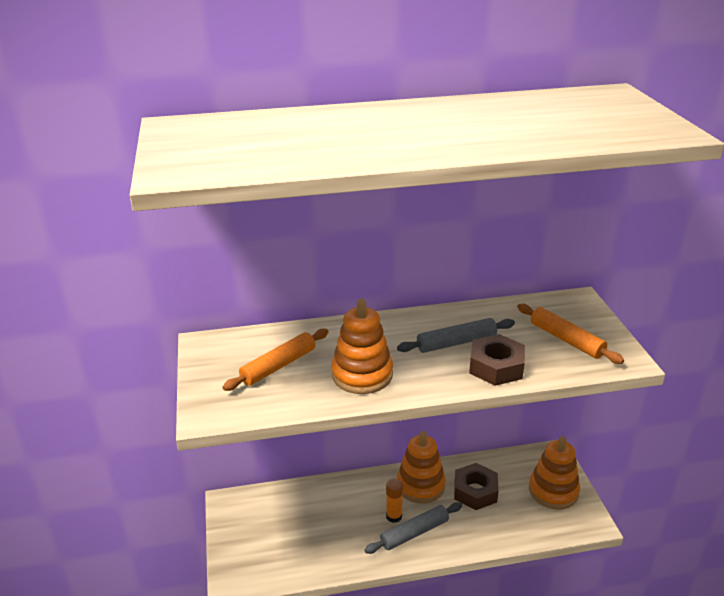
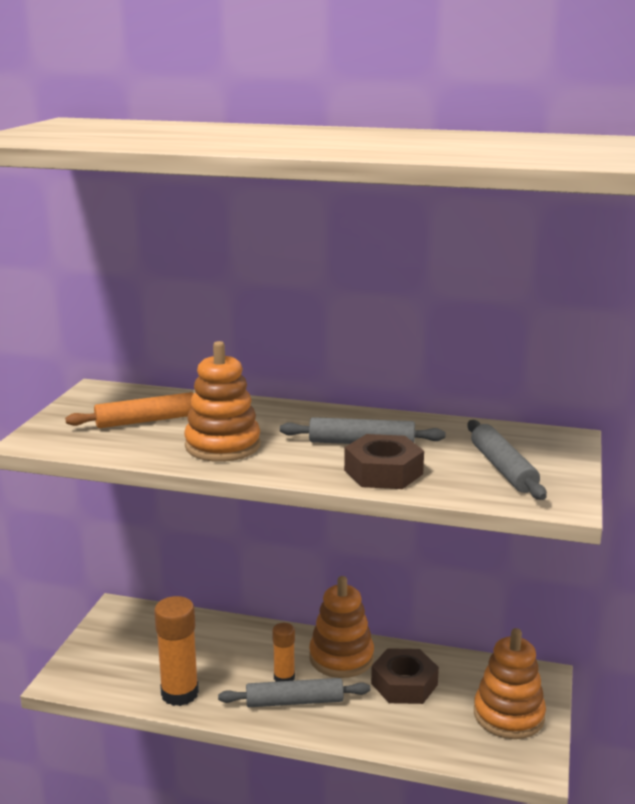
camera: 25 degrees right, 10 degrees down
(330, 557) = (179, 693): none -> orange glue stick
(566, 340) = (503, 468): orange rolling pin -> grey rolling pin

